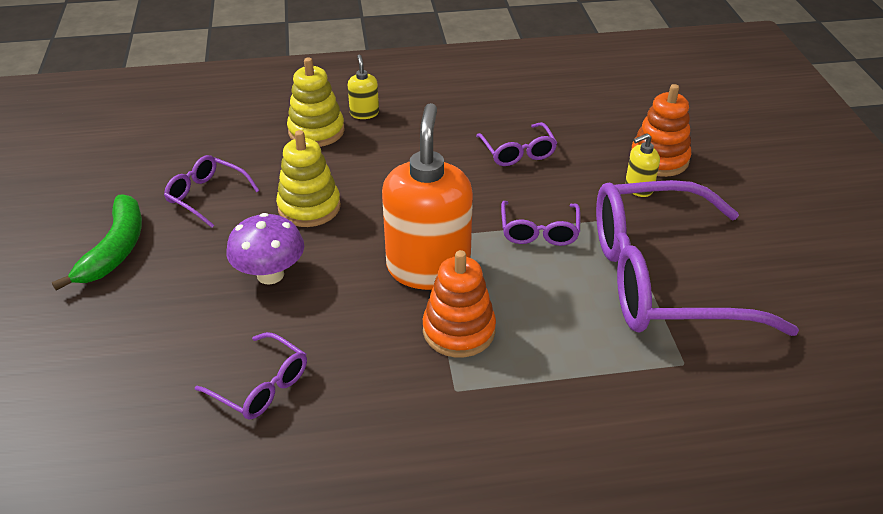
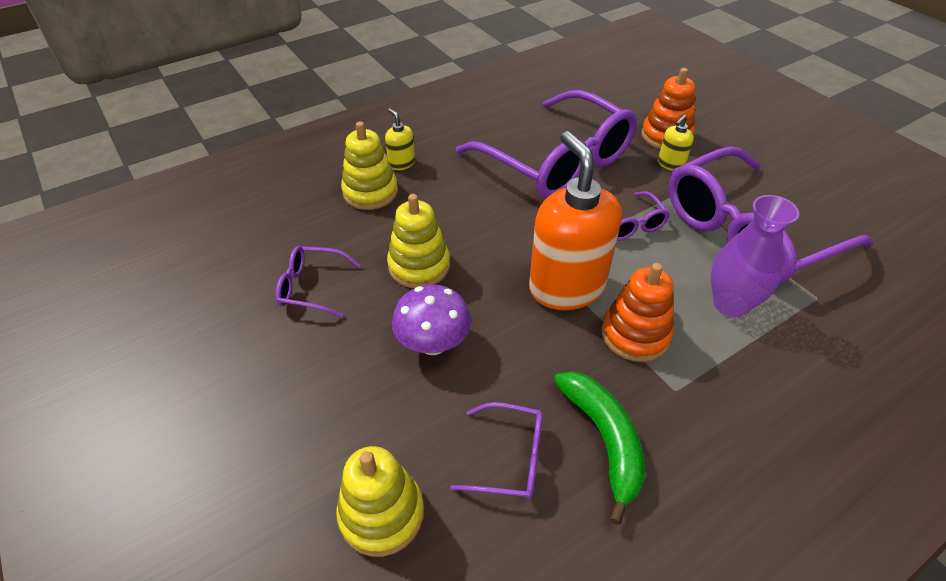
camera: 25 degrees left, 5 degrees up
(115, 249) = (256, 374): green banana -> green banana (604, 440)
(130, 385) = (381, 514): none -> yellow stacking toy
(518, 152) = (557, 162): purple glasses -> purple glasses, size x2.33
(580, 337) = (730, 304): none -> purple vase

